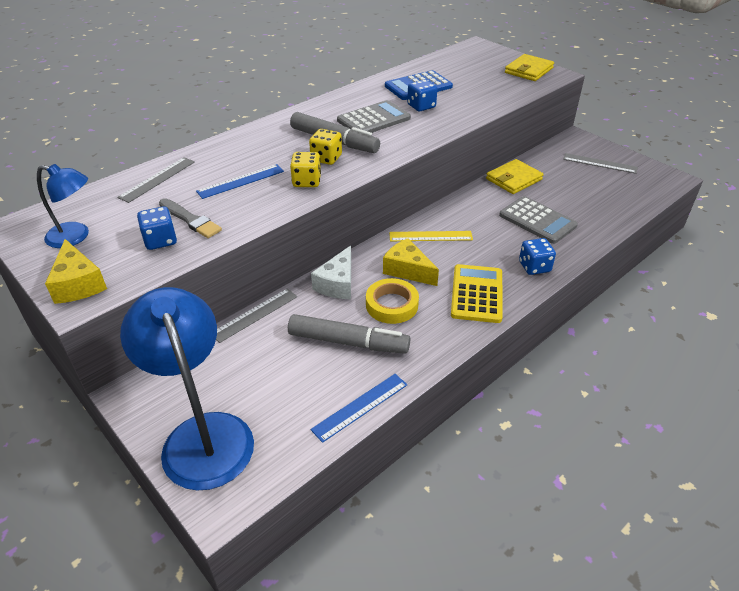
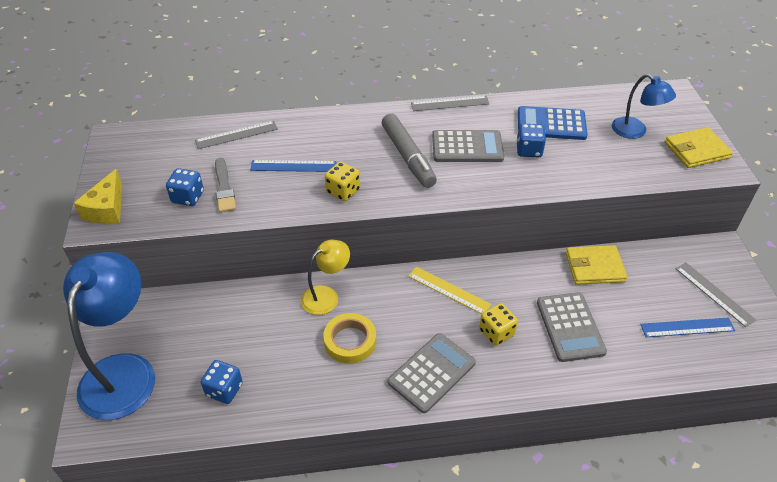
camera: 35 degrees right, 5 degrees up
(76, 237) = (139, 165): blue lamp -> blue lamp (635, 131)
(255, 315) = (241, 290): grey ruler -> grey ruler (450, 103)
(326, 158) = (382, 173): yellow dice -> yellow dice (496, 332)
(337, 284) = (326, 296): white cheese -> yellow lamp
(348, 342) = (285, 356): grey marker -> none
(360, 407) = (242, 419): blue ruler -> blue ruler (687, 327)
(407, 270) = (395, 314): yellow cheese -> none
(477, 294) = (432, 373): yellow calculator -> grey calculator
(534, 267) = (514, 376): blue dice -> blue dice (224, 390)

